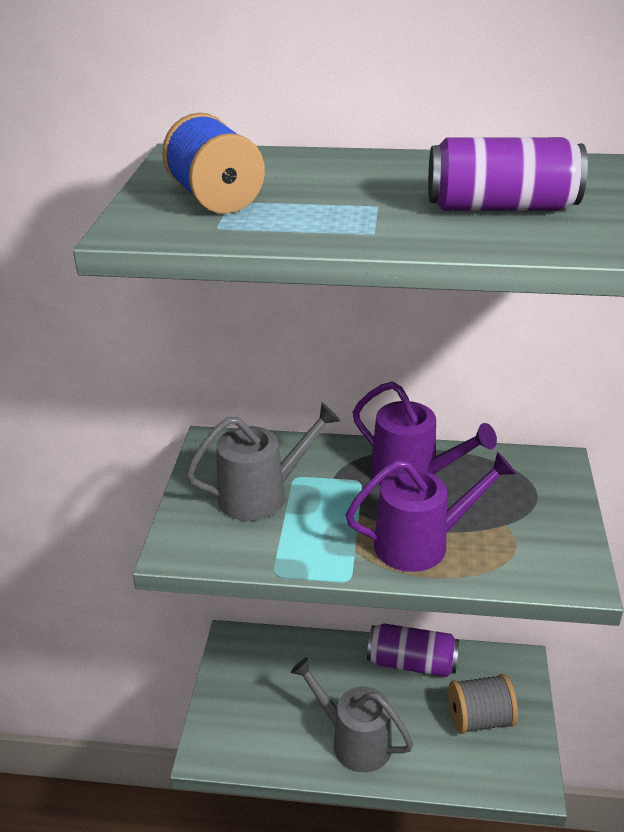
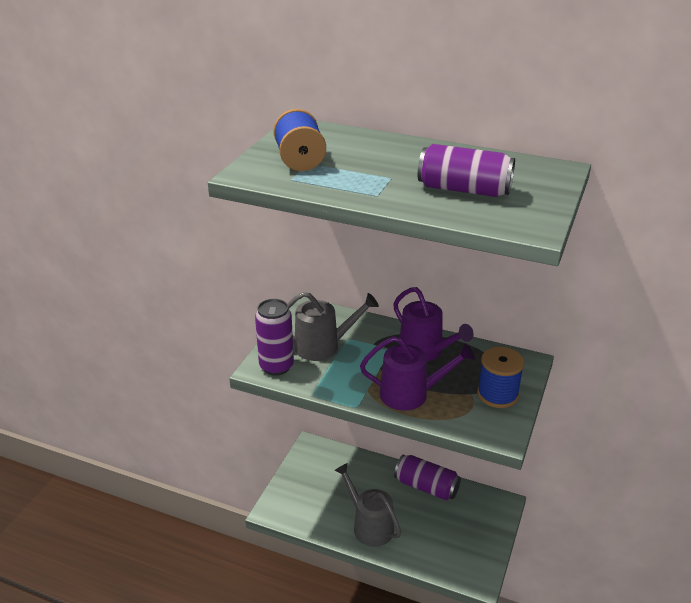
camera: 15 degrees right, 0 degrees up
(202, 540) = (276, 366): none -> purple can
(479, 719) = (459, 532): grey spool -> none
(541, 518) = (497, 394): none -> blue spool

